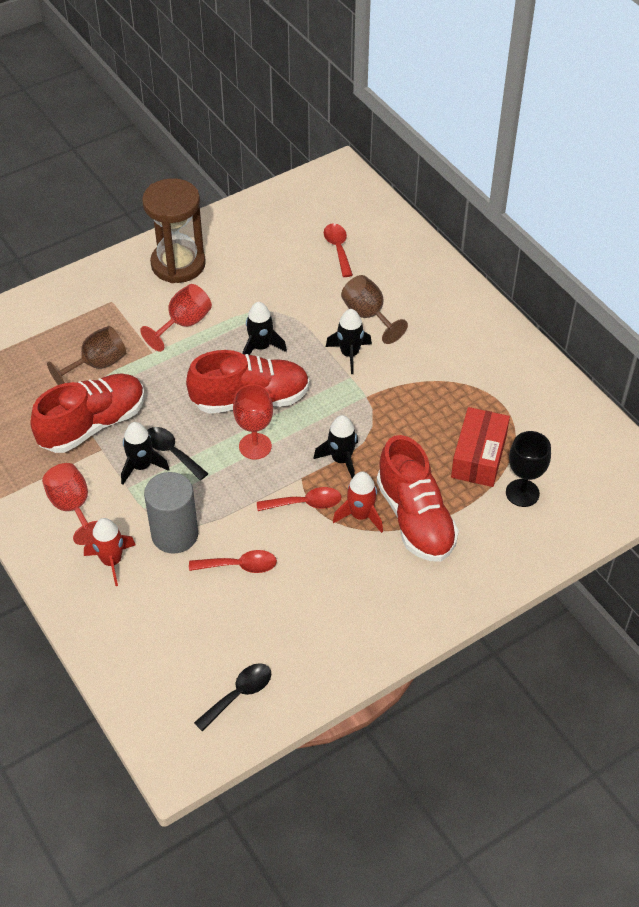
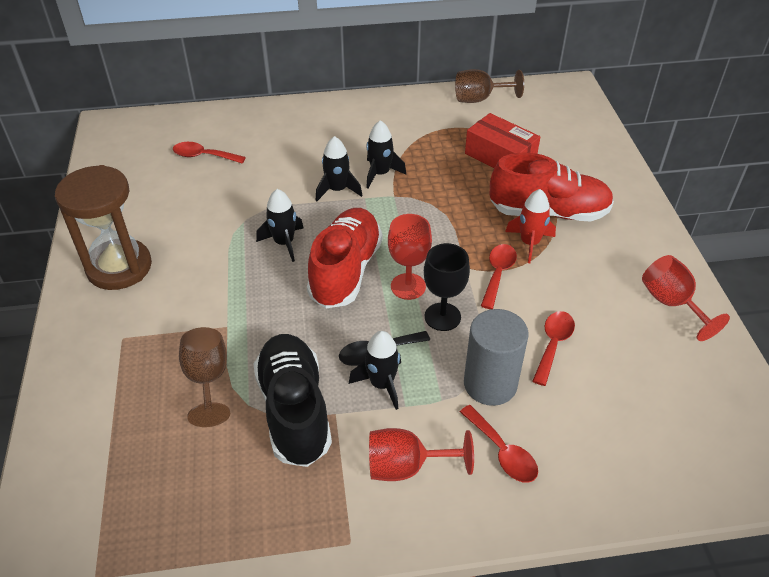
camera: 65 degrees left, 5 degrees down
(93, 425) = (294, 410): red shoe -> black shoe
(112, 561) = (502, 452): red rocket -> red spoon
(183, 324) = (207, 289): red goblet -> red goblet (671, 303)
(239, 694) = (712, 394): black spoon -> none
(341, 460) = (458, 234): black rocket -> black rocket (380, 174)
(368, 315) = (300, 165): brown goblet -> brown goblet (479, 99)
(522, 493) = (550, 148): black goblet -> black goblet (442, 317)

